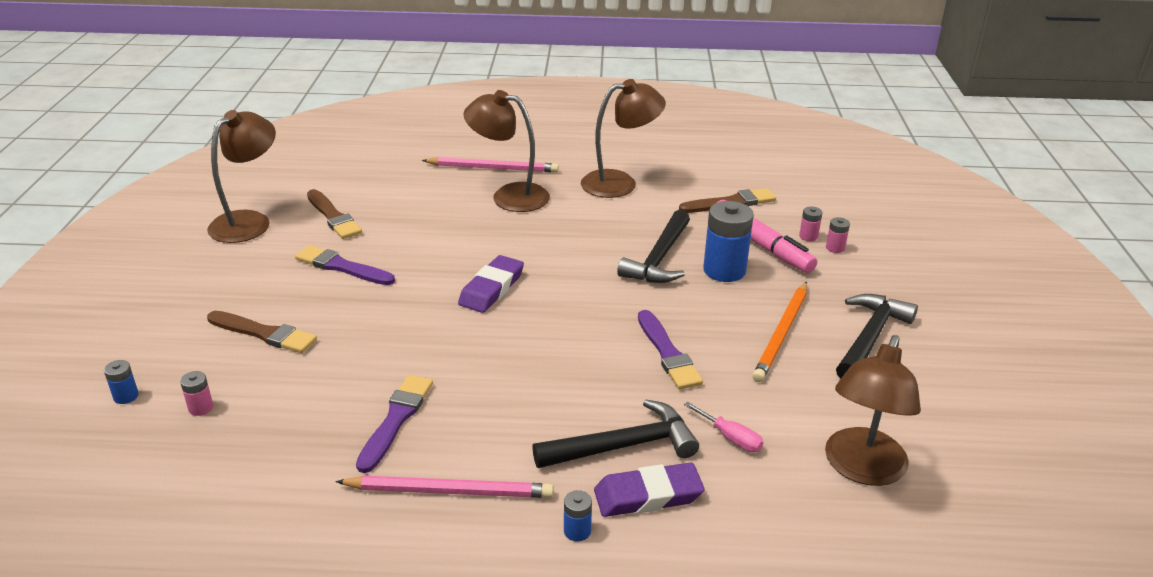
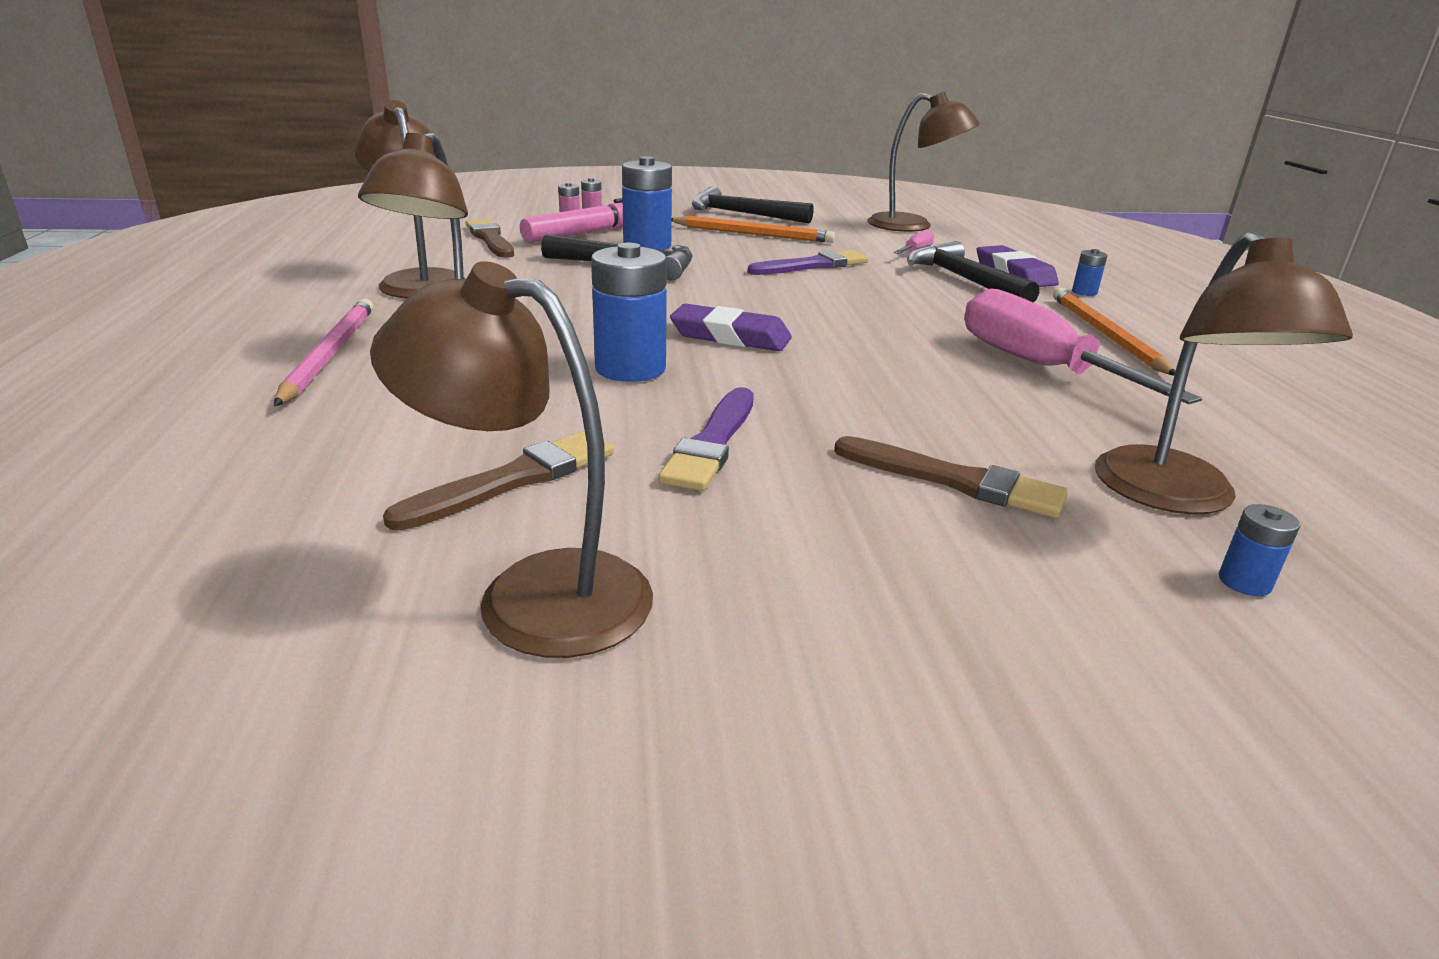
camera: 100 degrees left, 5 degrees down
(201, 408) = (1175, 497): pink battery -> brown lamp
(264, 333) = (954, 480): brown brush -> brown brush turned 105 degrees clockwise
(396, 420) = (1038, 366): purple brush -> pink screwdriver
(447, 249) = (630, 368): none -> blue battery
(450, 491) = (1105, 335): pink pencil -> orange pencil

